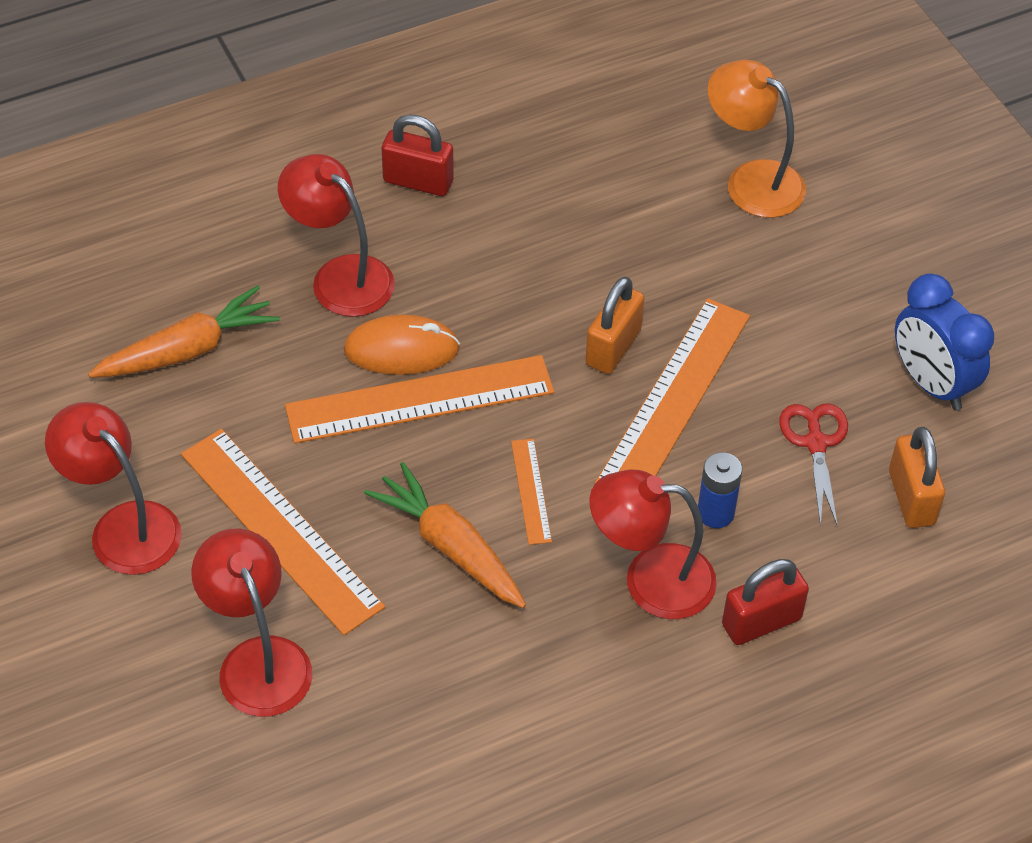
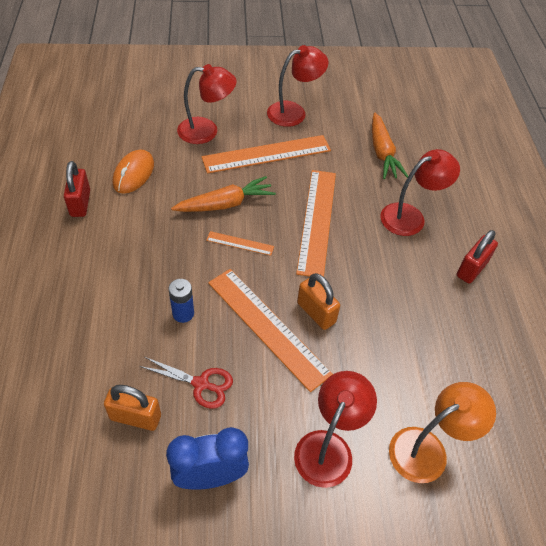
camera: 110 degrees right, 0 degrees up
(401, 350) = (352, 224): orange mouse -> orange mouse (133, 174)
(650, 579) = (161, 270): red lamp -> red lamp (328, 447)
(761, 622) = (108, 305): red padlock -> red padlock (80, 203)

